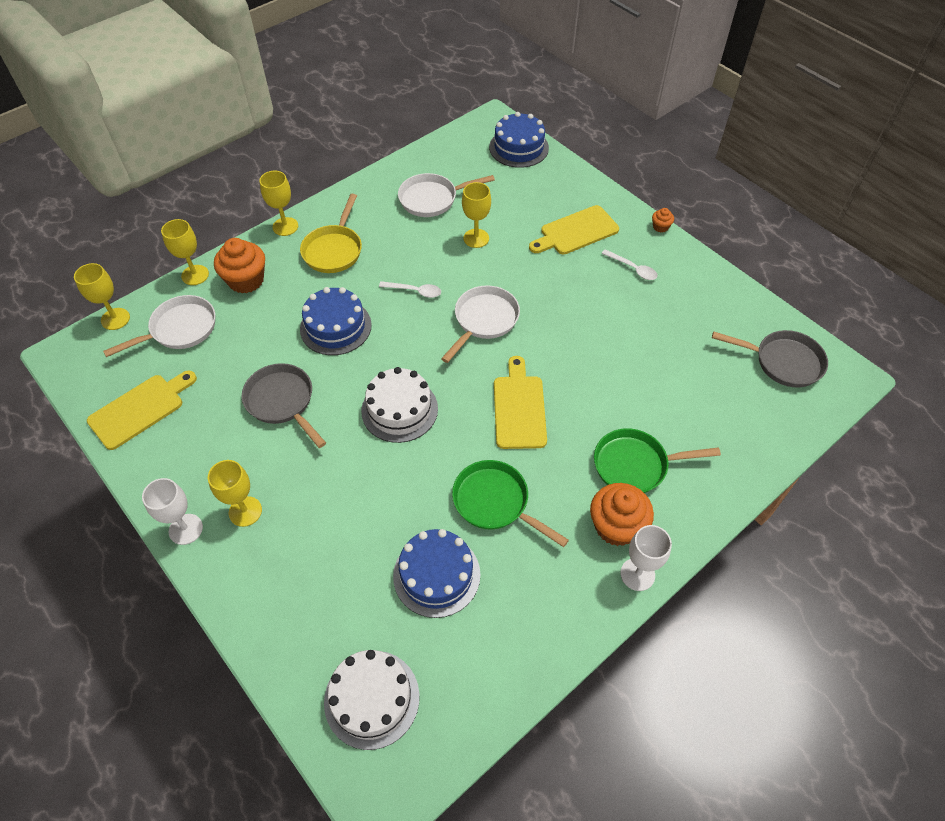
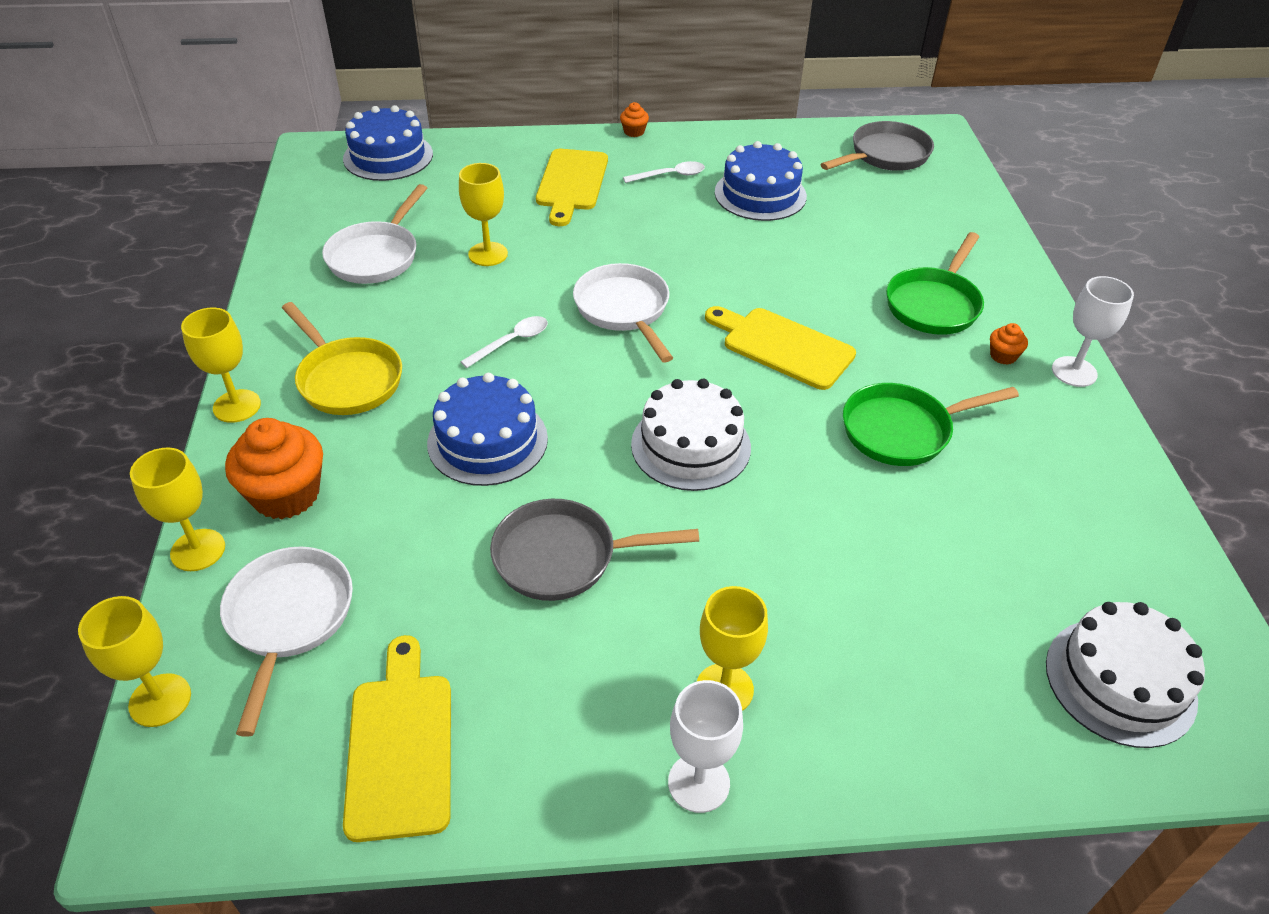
camera: 55 degrees left, 10 degrees down
(436, 575) = (972, 531): blue cake -> blue cake (760, 194)
(616, 526) = (1003, 356): orange cupcake -> orange cupcake, size x0.46

